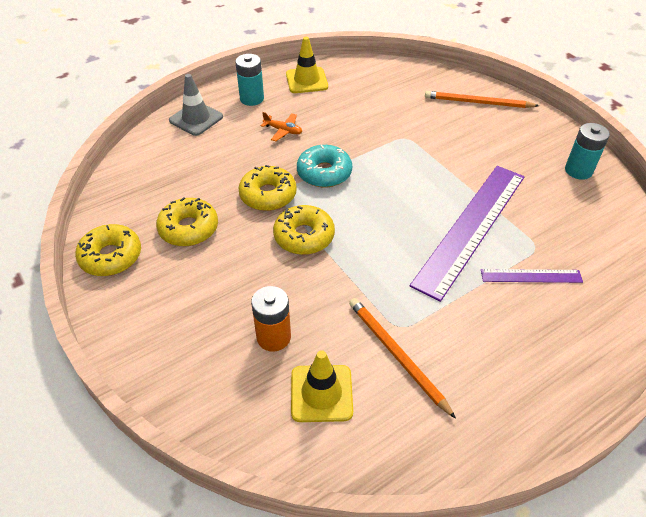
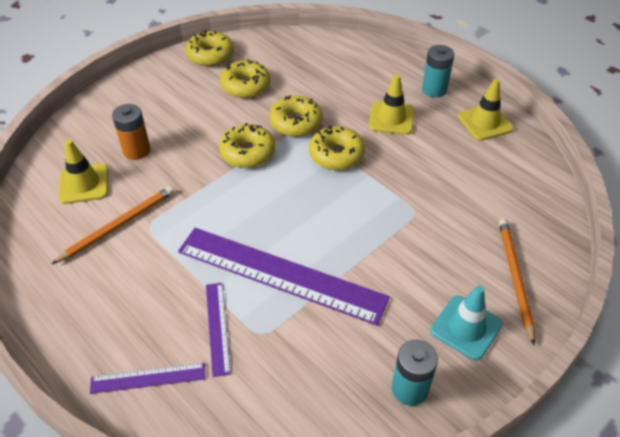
camera: 80 degrees right, 0 degrees up
(196, 119) = (388, 62): grey traffic cone -> none
(283, 130) = (391, 118): orange plane -> yellow traffic cone
(324, 173) = (336, 155): turquoise donut -> yellow donut
(523, 134) = (466, 327): none -> turquoise traffic cone
(590, 329) = (148, 378): none -> purple ruler

